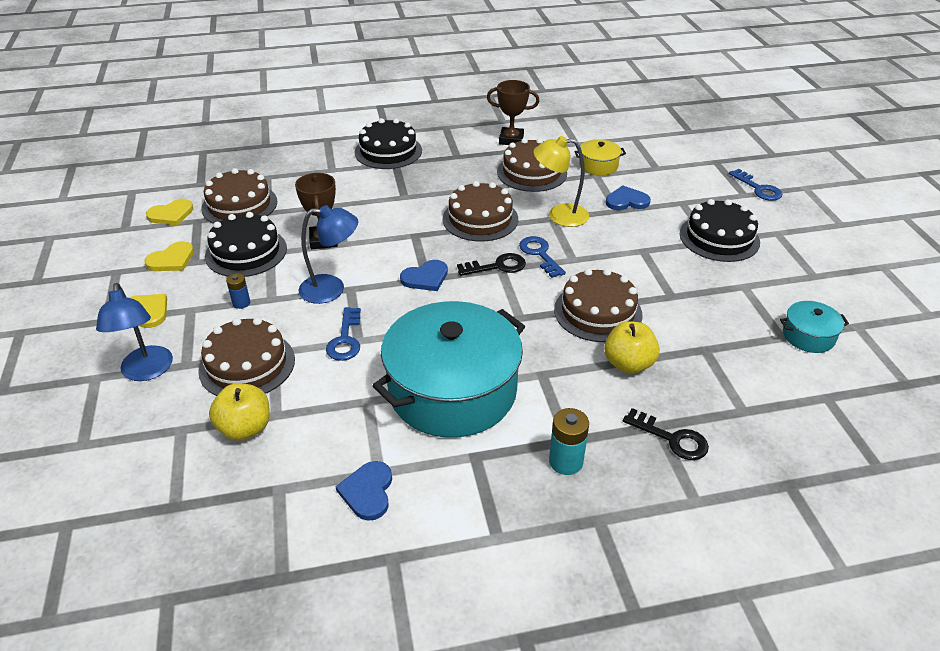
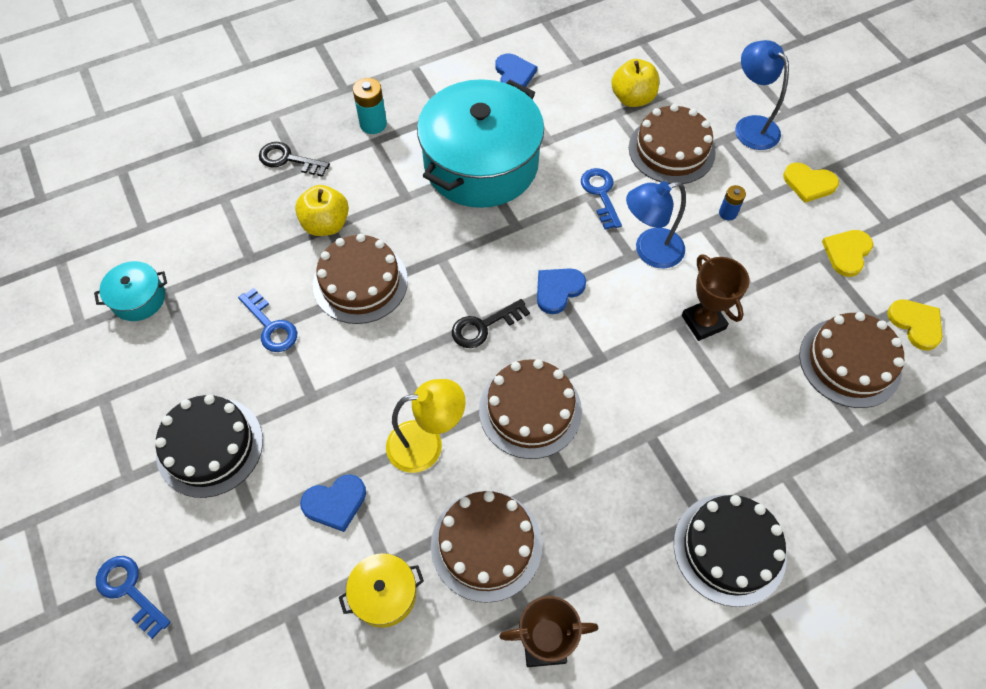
camera: 165 degrees right, 20 degrees up
(171, 214) = (916, 324): yellow heart -> yellow heart turned 105 degrees clockwise
(246, 252) = (777, 282): black cake -> none
(540, 254) = (438, 359): blue key -> blue key (271, 326)

